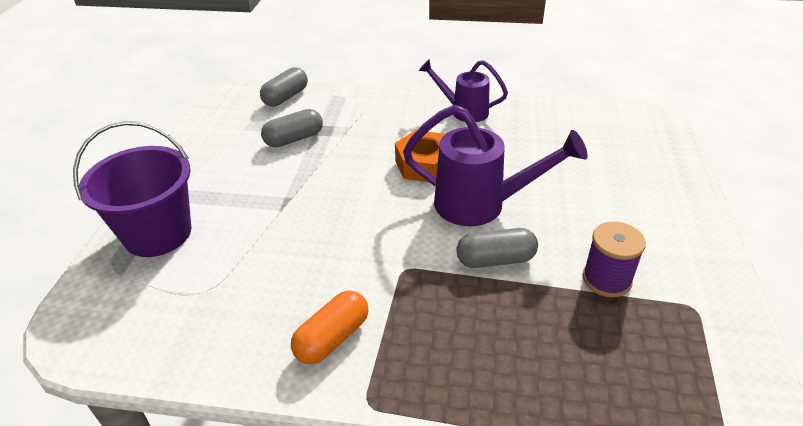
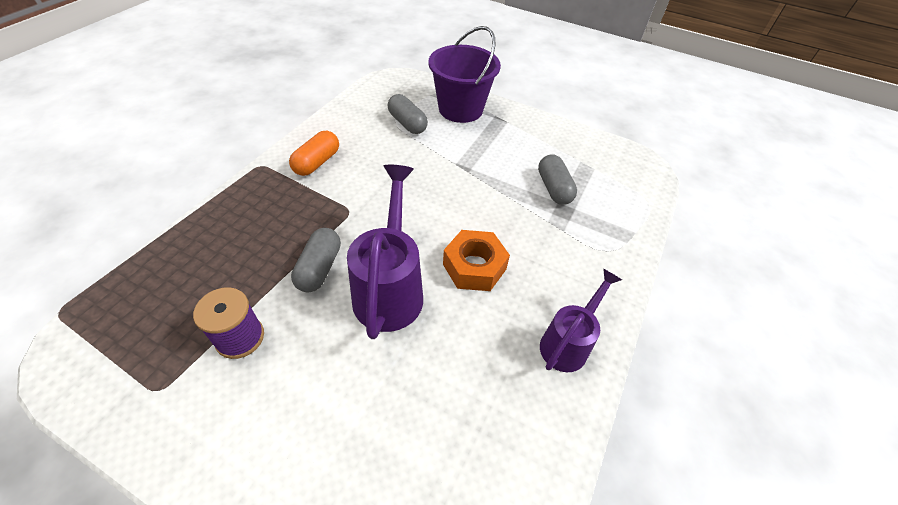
camera: 105 degrees right, 10 degrees up
(286, 97) = (635, 197): grey capsule -> grey capsule (407, 123)
(332, 338) = (317, 162): orange capsule -> orange capsule turned 60 degrees clockwise
(482, 205) = (390, 288): purple watering can -> purple watering can turned 150 degrees clockwise

